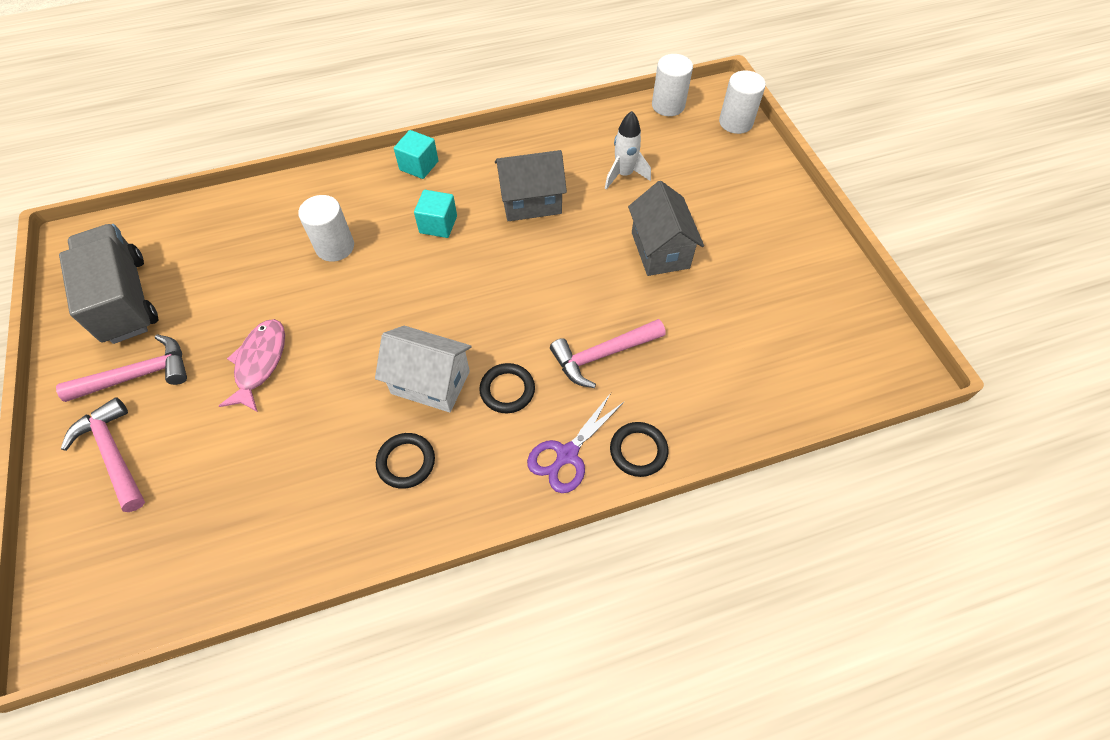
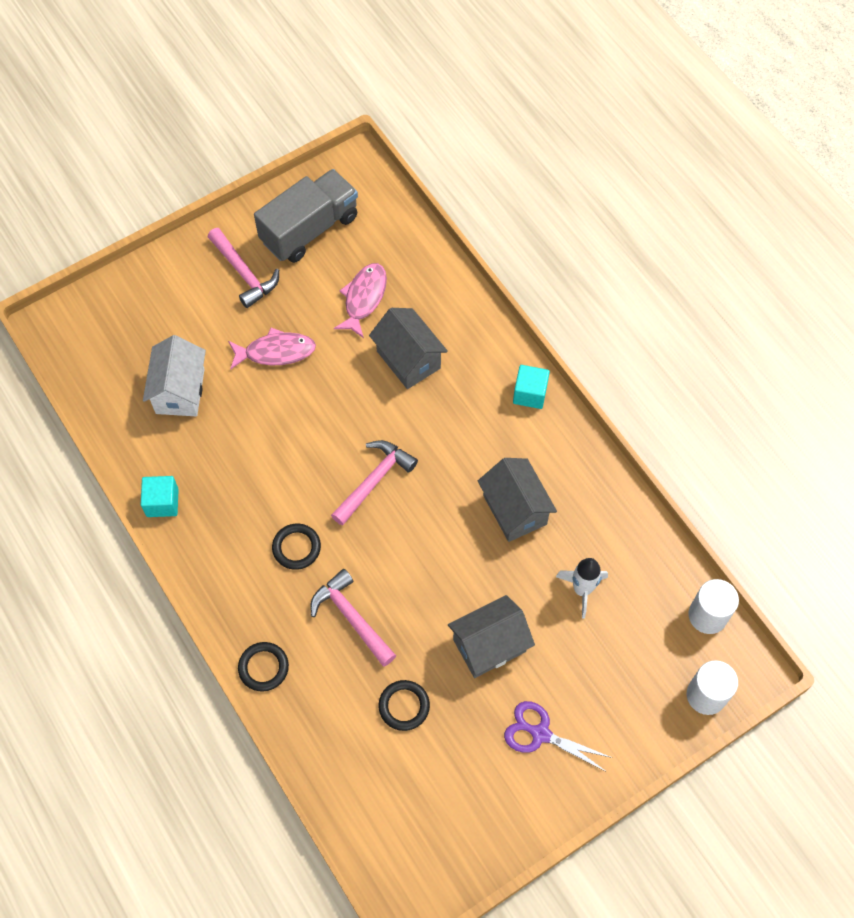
camera: 75 degrees right, 5 degrees up
(114, 453) = (177, 290): pink hammer -> pink hammer (374, 480)
(242, 269) = (364, 298): none -> pink fish
(335, 247) = (408, 360): white cylinder -> grey house
(406, 462) = (214, 491): black ring -> black ring (404, 706)
(430, 382) = (289, 485): white house -> white house (180, 391)
(438, 224) = (460, 435): turquoise cube -> turquoise cube (162, 502)
(567, 455) = (247, 611): purple scissors -> purple scissors (540, 733)

